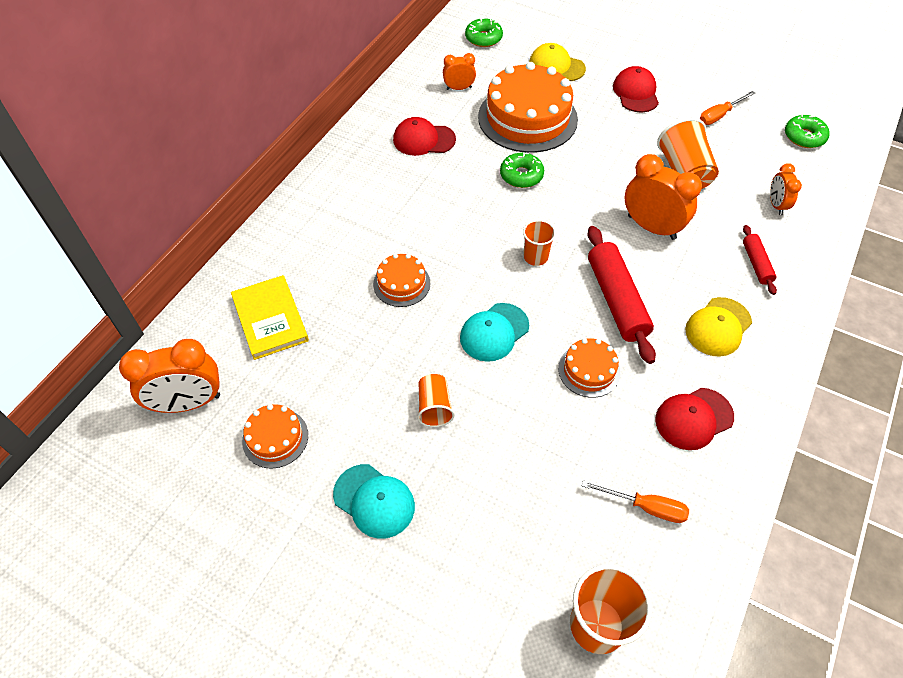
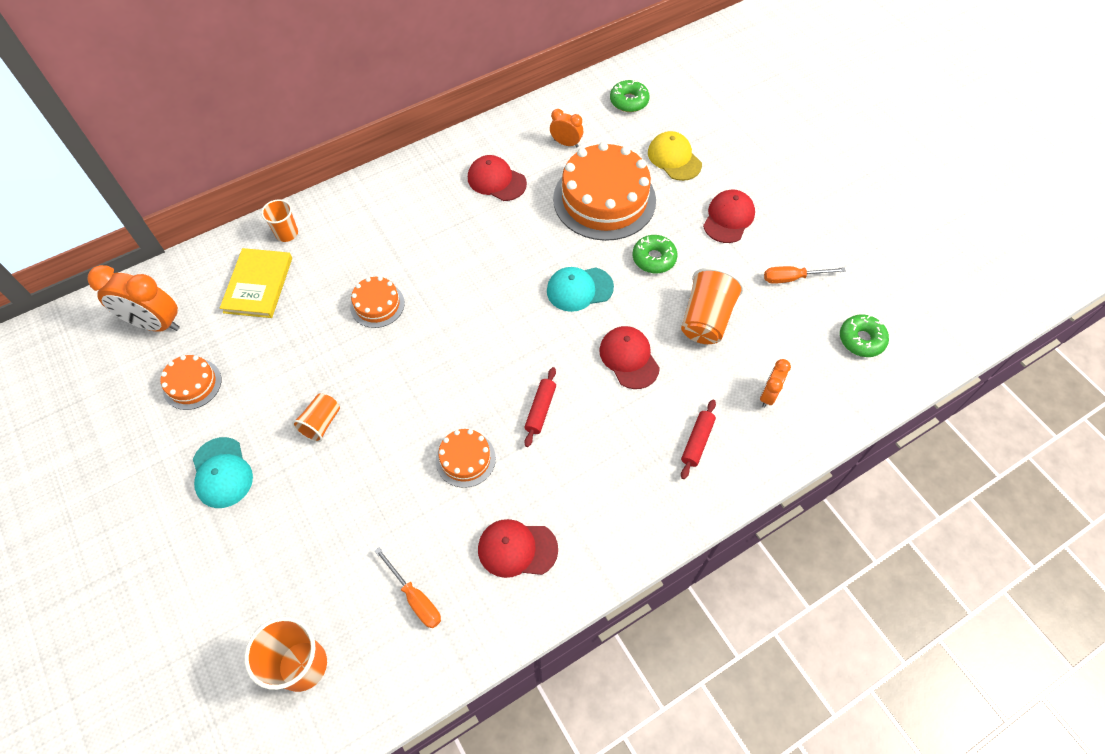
camera: 30 degrees right, 5 degrees up
(494, 332) = (416, 385): turquoise cap -> turquoise cap (579, 289)
(521, 175) = (553, 253): green donut -> green donut (654, 258)
(535, 257) = (504, 335): orange cup -> orange cup (287, 233)
(616, 300) = (540, 409): red rolling pin -> red rolling pin, size x0.53
(651, 227) = (629, 358): orange clock -> red cap
(718, 327) = (609, 481): yellow cap -> none

